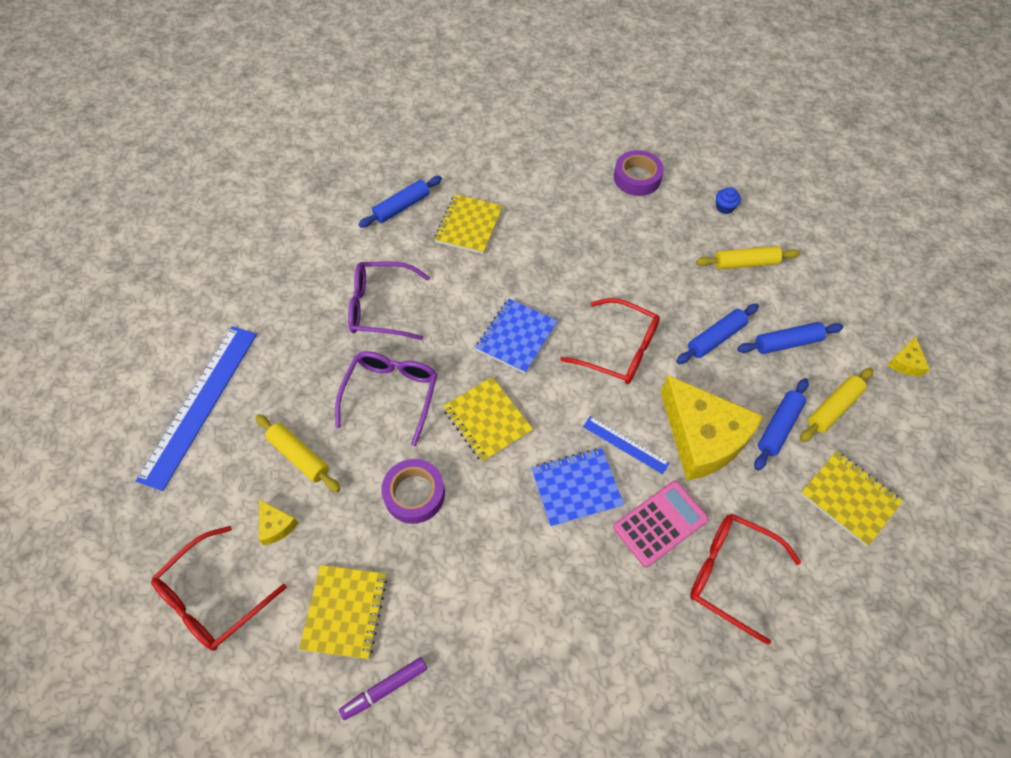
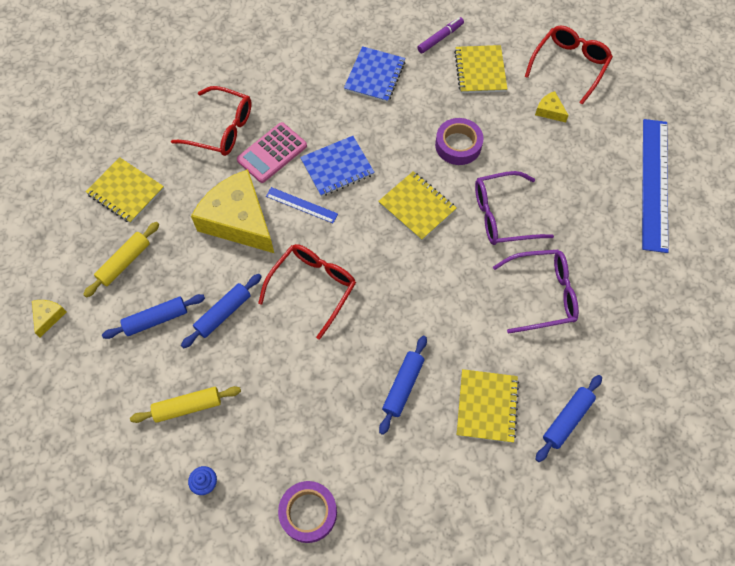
camera: 170 degrees right, 5 degrees up
(299, 456) = (555, 157): yellow rolling pin -> none
(391, 394) = (502, 215): purple glasses -> purple glasses turned 75 degrees clockwise
(516, 337) = (408, 285): blue notebook -> blue notebook (375, 76)
(619, 349) = (313, 287): red glasses -> red glasses turned 105 degrees clockwise
(778, 427) = (174, 238): blue rolling pin -> blue rolling pin (403, 386)

